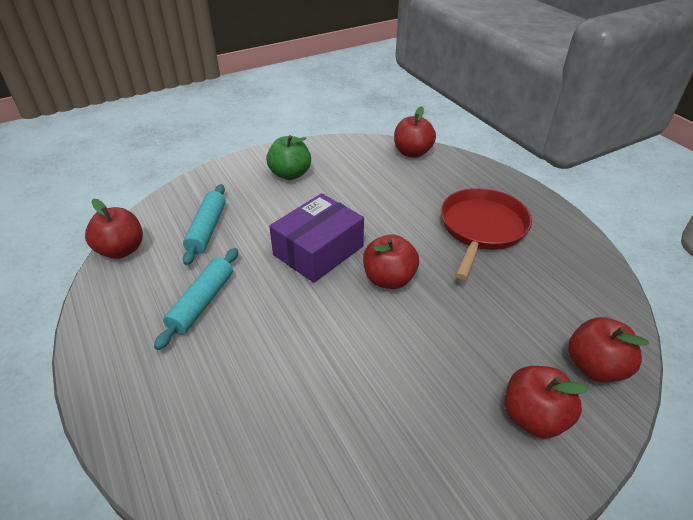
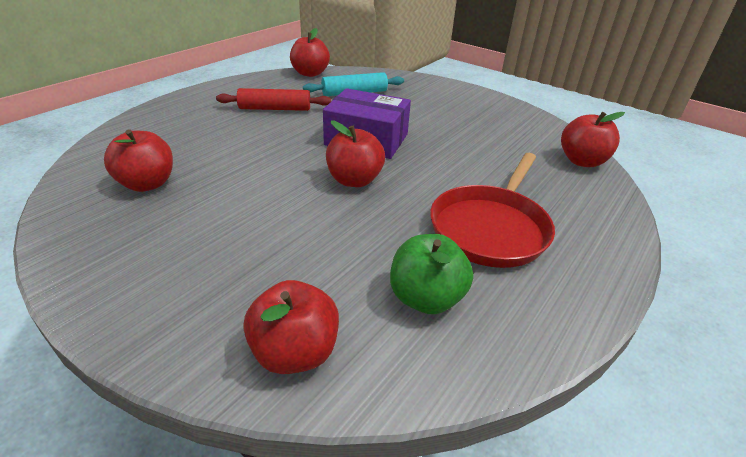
camera: 65 degrees right, 5 degrees down
(202, 302) = (275, 109): turquoise rolling pin -> red rolling pin
(290, 174) = (460, 107): green apple -> green apple (426, 298)
(481, 228) = (490, 228): red pan -> red pan turned 120 degrees clockwise
(533, 417) = (200, 299): red apple -> red apple (147, 184)

